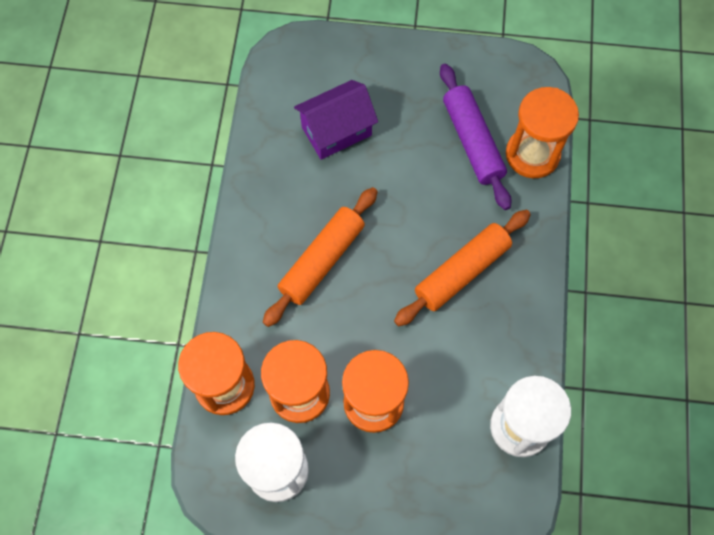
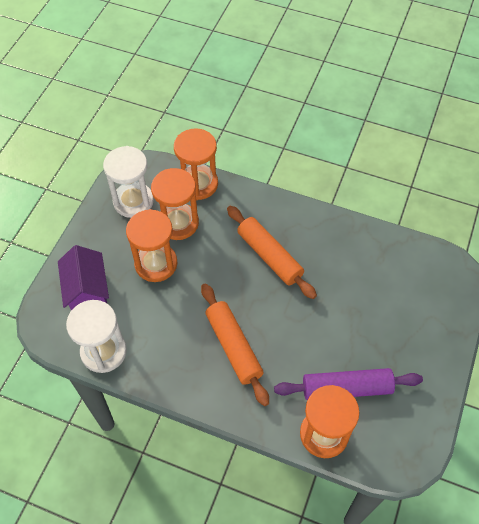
camera: 105 degrees right, 10 degrees down
(336, 131) = (376, 289): purple house -> purple house (88, 292)

